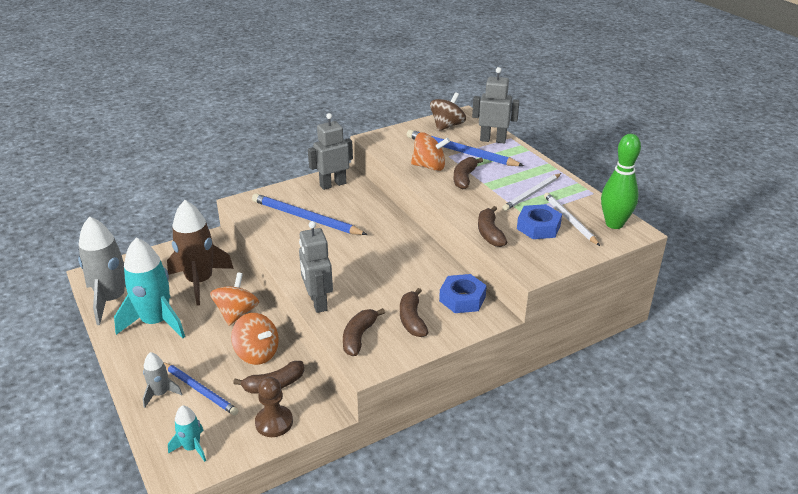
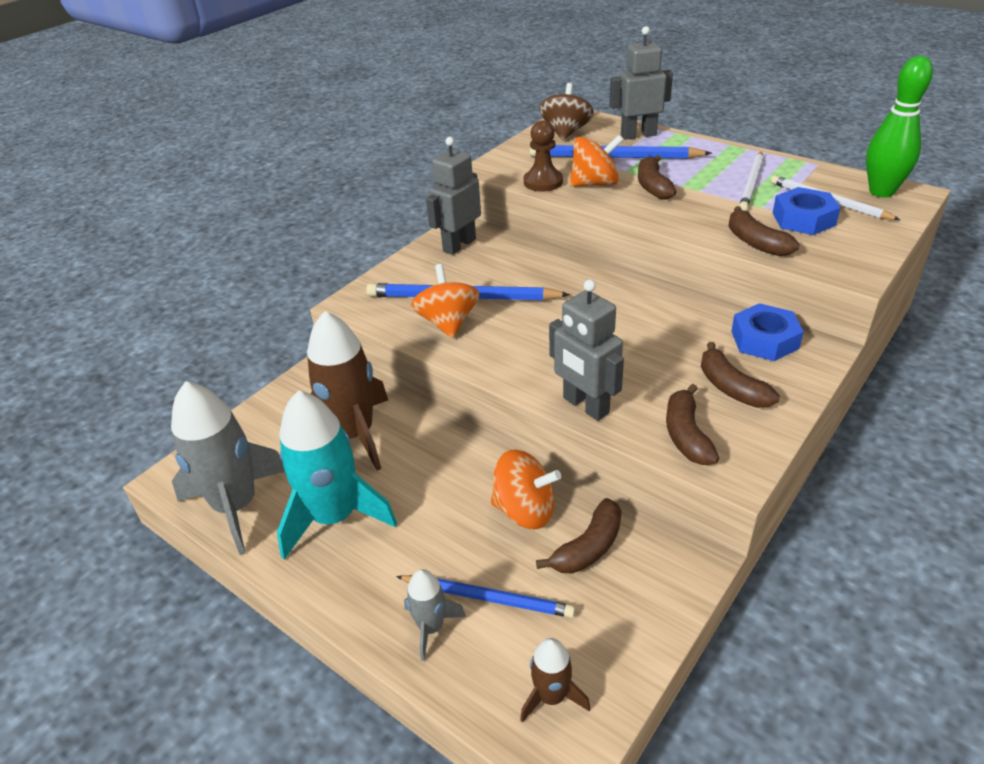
camera: 20 degrees left, 5 degrees up
(192, 448) = (552, 696): turquoise rocket -> brown rocket
(237, 313) = (446, 462): orange spinning top -> orange spinning top (448, 323)
(274, 422) = (637, 605): brown pawn -> brown pawn (543, 182)

